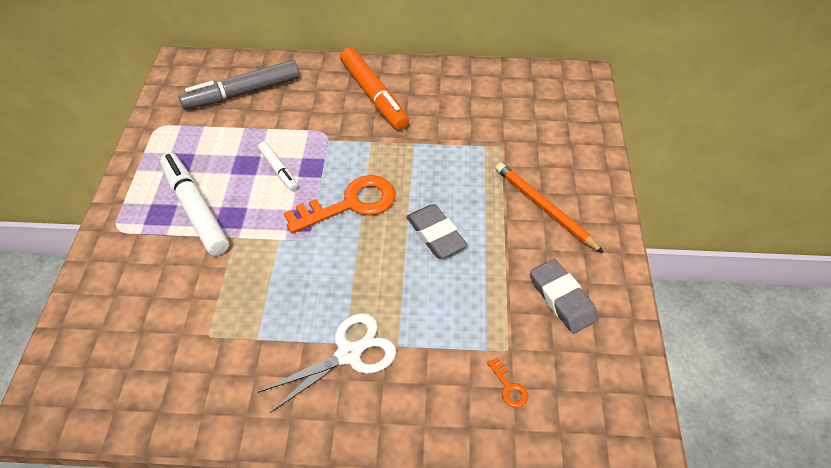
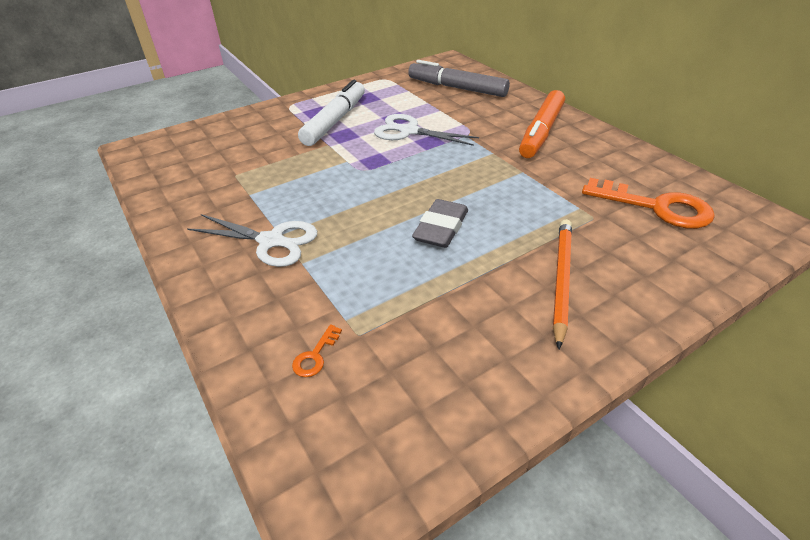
camera: 55 degrees right, 10 degrees down
(278, 170) = (409, 131): white marker -> white scissors
(350, 204) = (417, 173): orange key -> orange key (656, 207)
(562, 299) = (462, 347): grey eraser -> none

